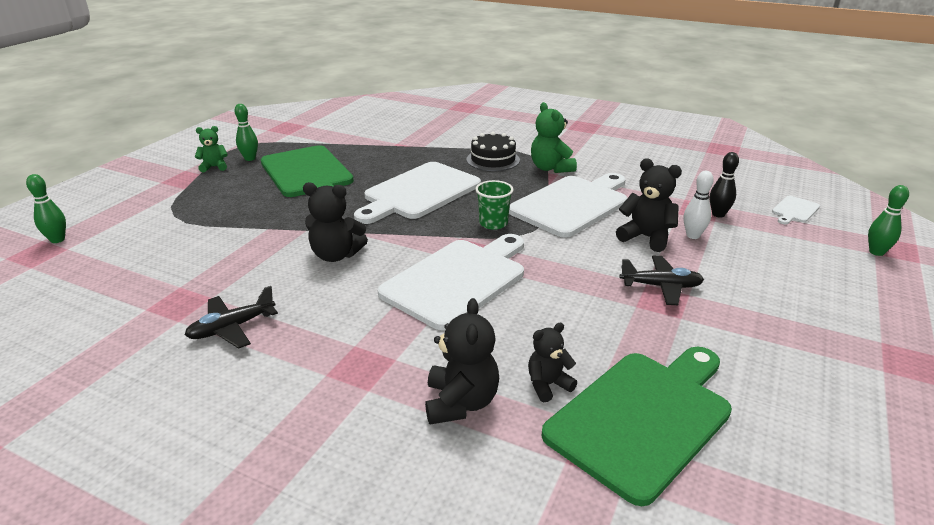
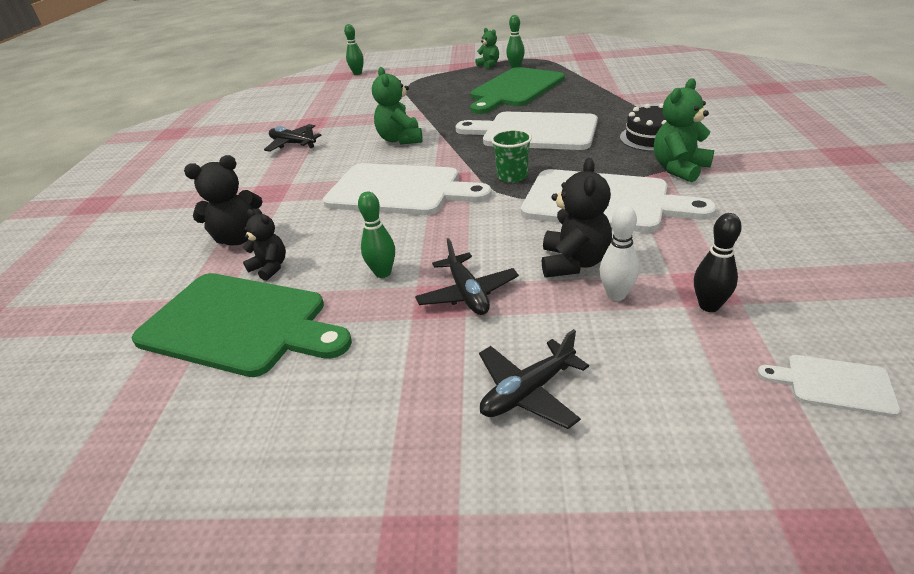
camera: 70 degrees right, 5 degrees up
(336, 255) = (400, 139): black teddy bear -> green teddy bear
(781, 292) = (528, 392): none -> black plane
(876, 252) = (781, 511): green bowling pin -> green bowling pin (383, 273)

